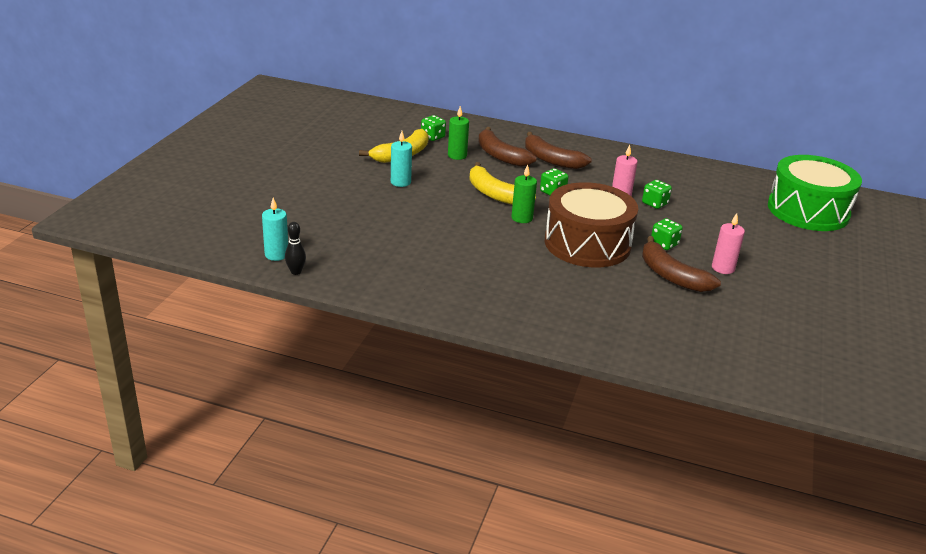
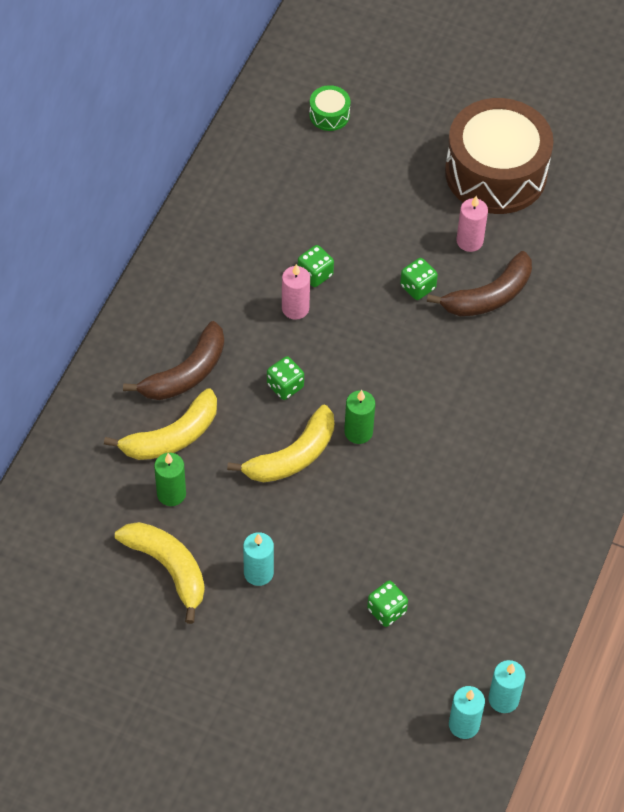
camera: 85 degrees left, 25 degrees up
(296, 272) = (503, 699): black bowling pin -> turquoise candle
(433, 137) = (105, 523): green dice -> green dice (386, 610)
(500, 156) = (172, 436): brown banana -> yellow banana
(587, 244) = (420, 368): brown drum -> brown drum (496, 173)
(808, 210) = (329, 115): green drum -> green drum, size x0.40

